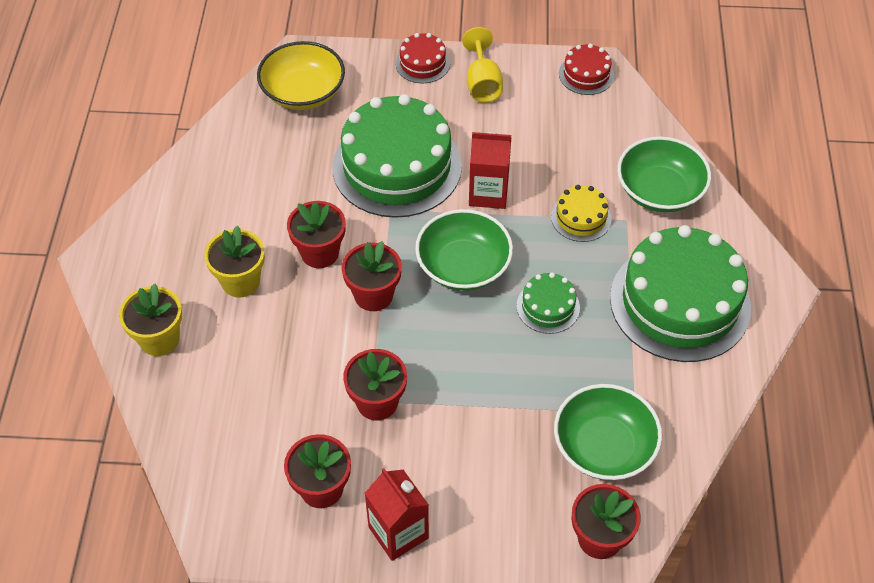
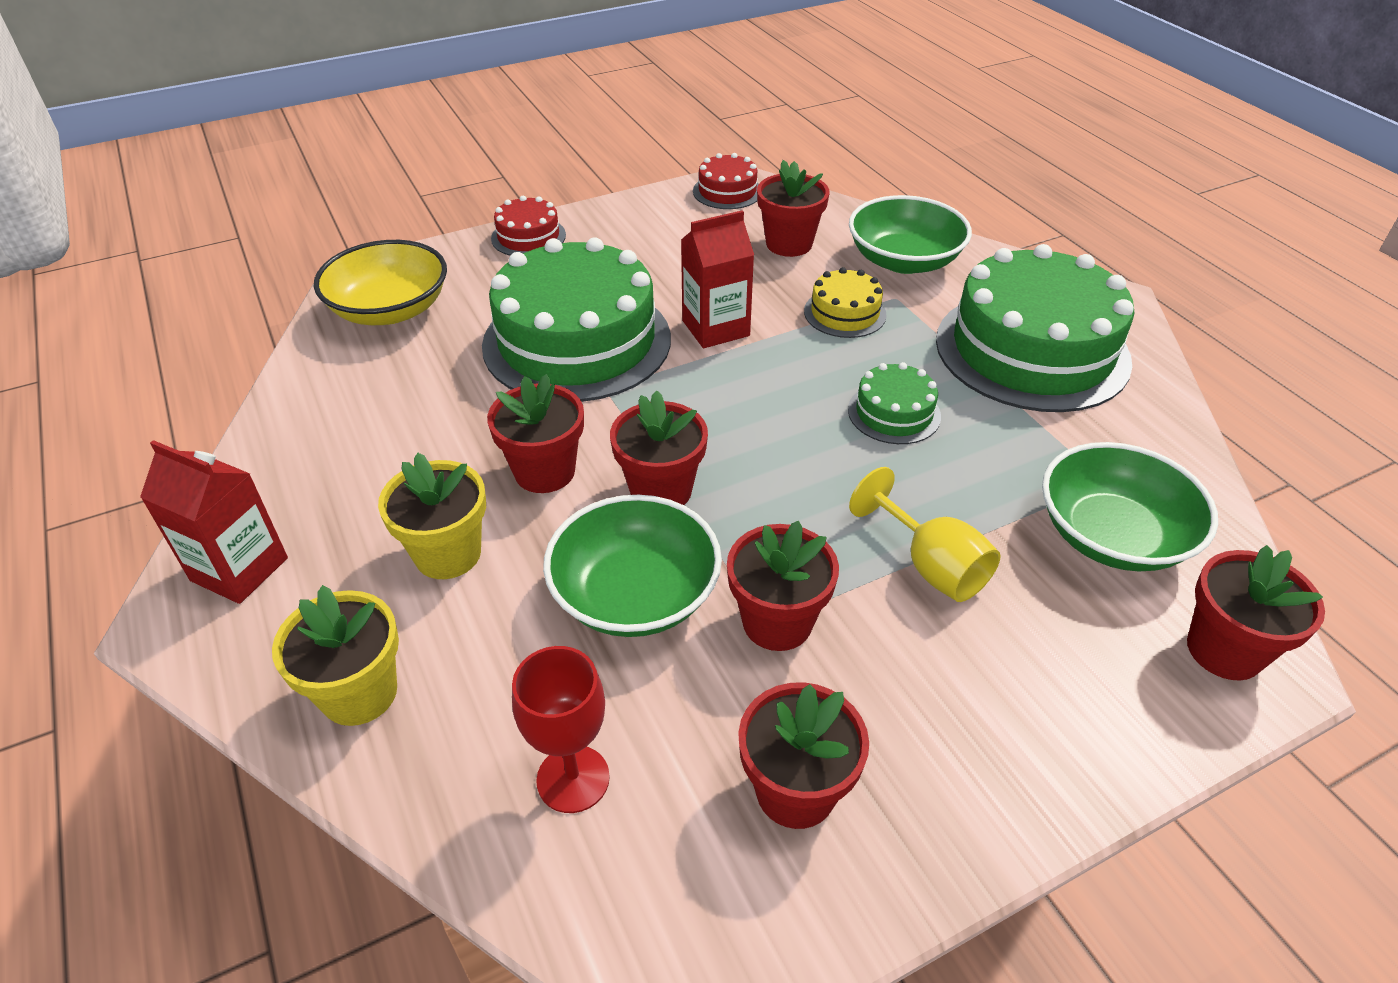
camera: 30 degrees left, 10 degrees down
(227, 430) = (573, 779): none -> red goblet
(398, 532) = (966, 794): red carton -> red carton (239, 569)
(463, 266) = (752, 411): green bowl -> green bowl (635, 594)
(482, 83) = (617, 233): yellow goblet -> yellow goblet (930, 565)
(591, 142) = (789, 244): none -> red flower pot

